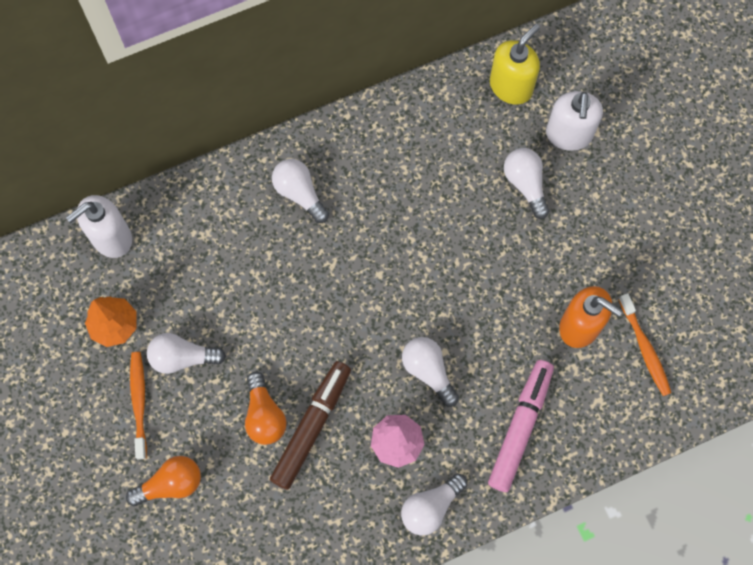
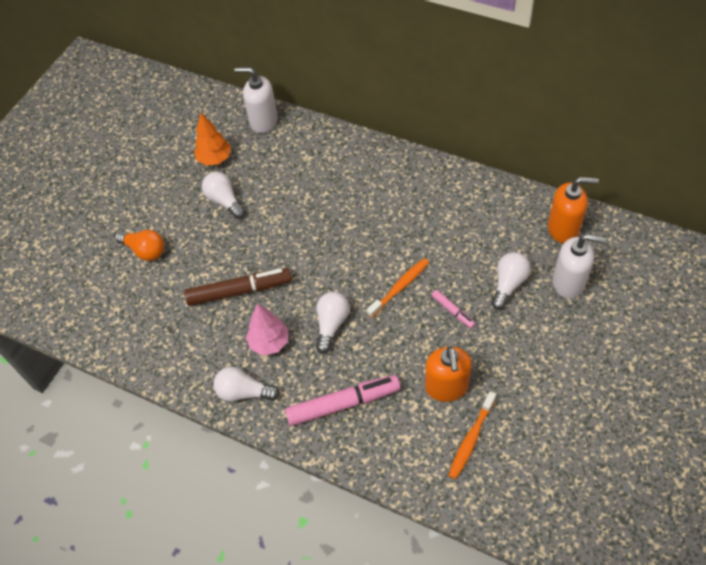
camera: 55 degrees right, 15 degrees down
(139, 403) = (180, 201): orange toothbrush -> orange toothbrush (399, 287)
(264, 415) = (225, 263): orange light bulb -> none
(299, 194) = (377, 180): white light bulb -> none
(510, 255) = (453, 311): none -> pink marker
(511, 86) = (563, 228): yellow soap dispenser -> orange soap dispenser
(569, 135) = (568, 282): white soap dispenser -> white soap dispenser turned 135 degrees counterclockwise

